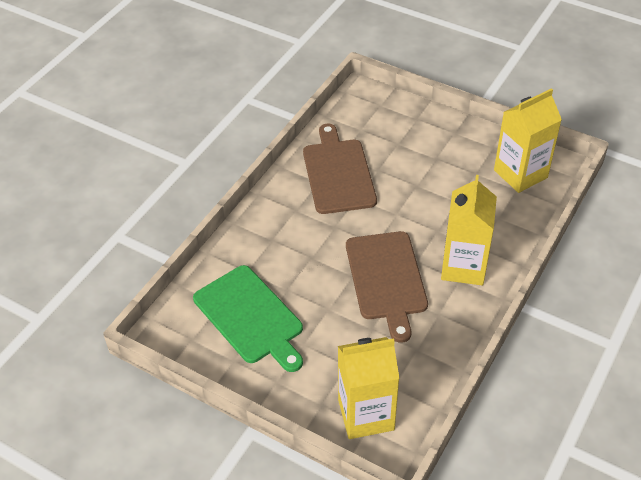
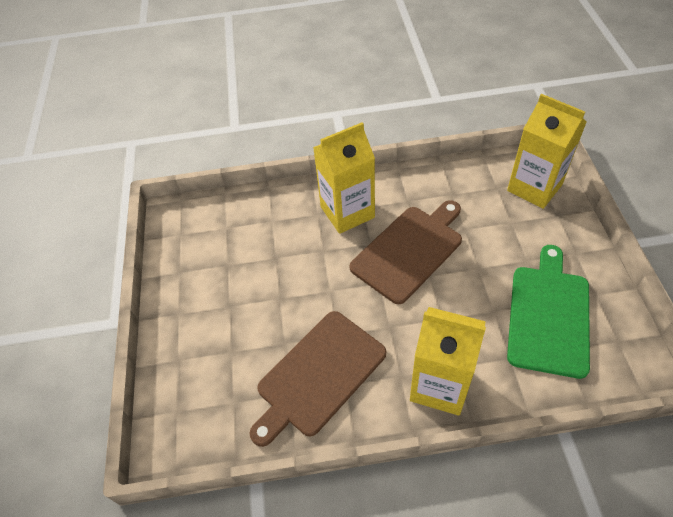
camera: 125 degrees left, 5 degrees up
(520, 174) = (204, 234): yellow carton -> yellow carton (440, 385)

